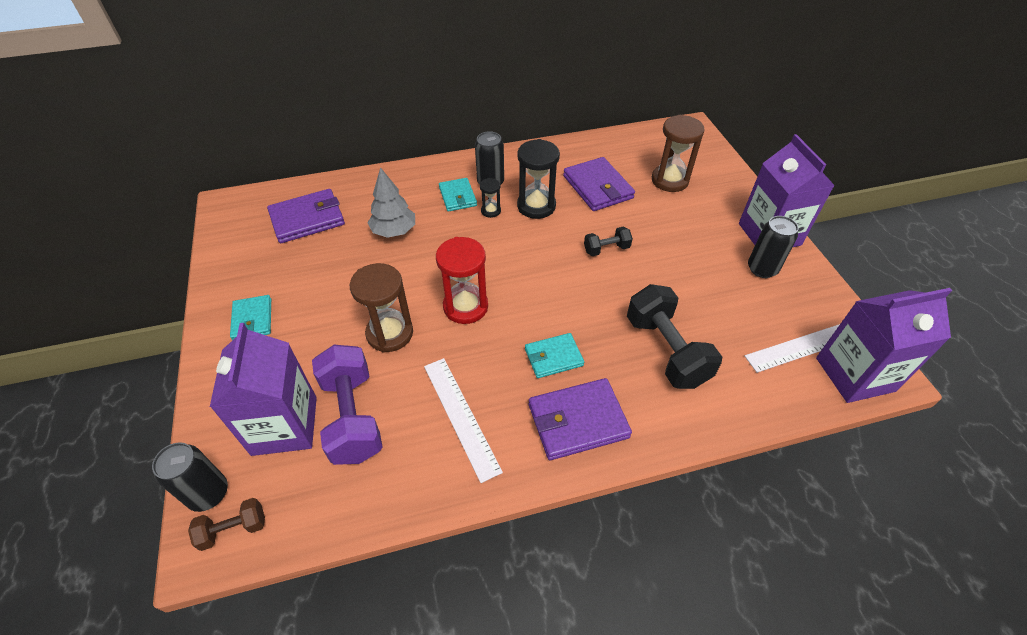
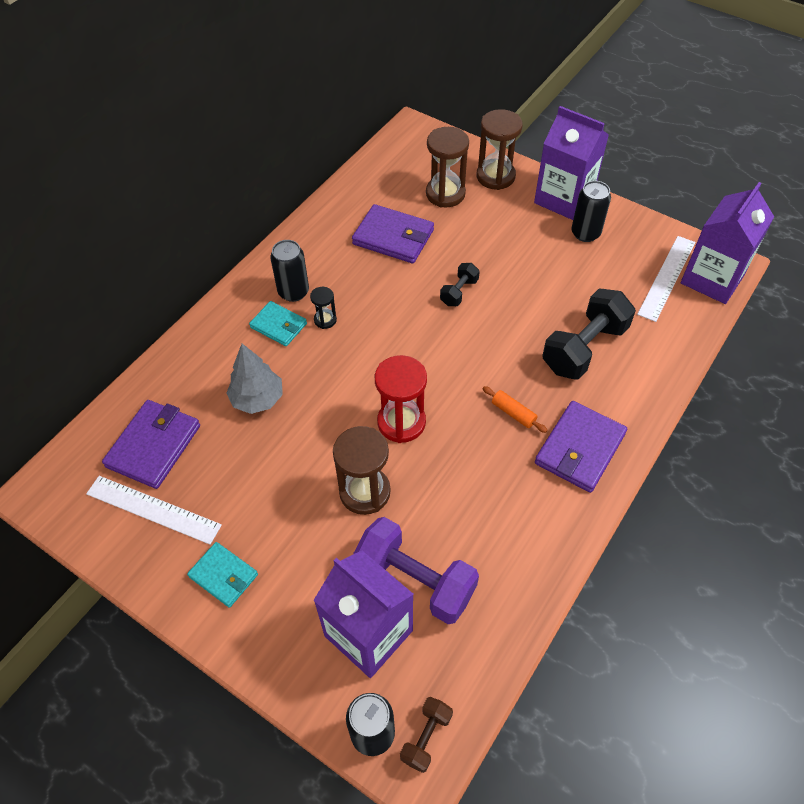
camera: 40 degrees left, 5 degrees up
(460, 416) = (496, 512): white ruler -> white ruler (153, 509)
(536, 206) = (360, 289): black hourglass -> none
(553, 357) = (513, 413): turquoise wallet -> orange rolling pin
(666, 350) = (584, 348): black dumbbell -> black dumbbell turned 75 degrees counterclockwise
(725, 189) = (495, 176): none -> brown hourglass

